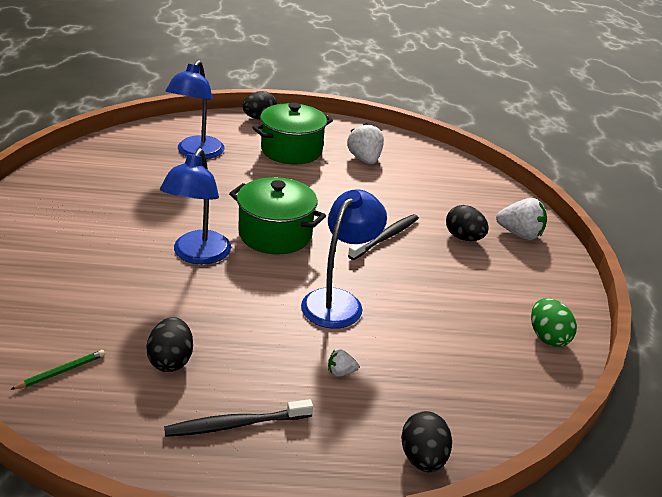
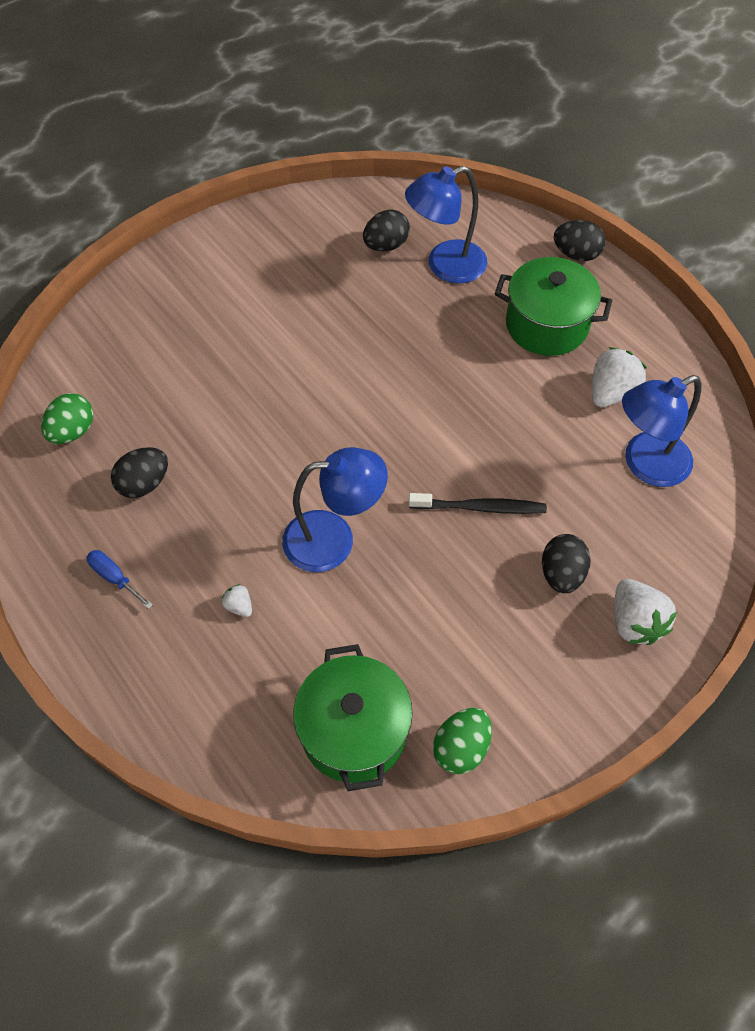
camera: 55 degrees right, 25 degrees up
(61, 371) = (73, 431): green pencil -> green egg
(198, 255) = (289, 395): blue lamp -> blue lamp (645, 465)
(235, 424) = (115, 578): black toothbrush -> blue screwdriver
(275, 234) = (382, 422): green pot -> green pot (354, 730)
(422, 458) = (190, 733): black egg -> black egg (386, 245)

